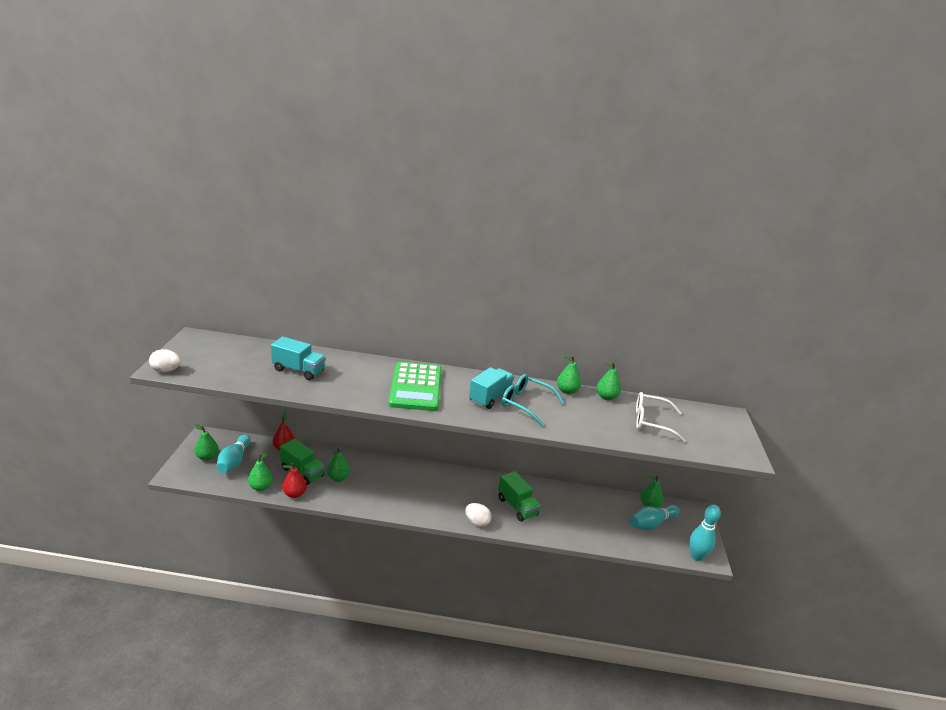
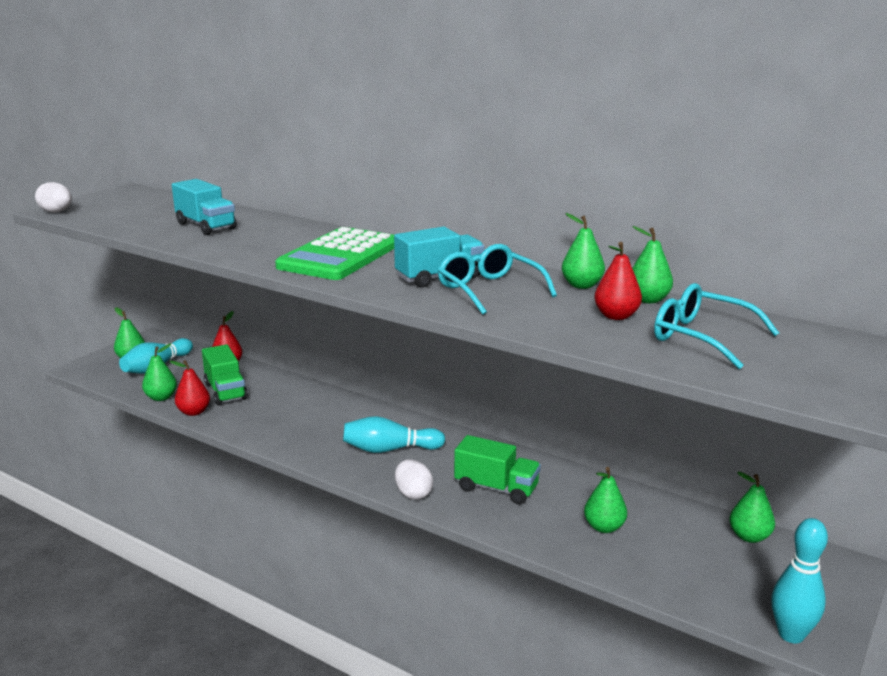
camera: 30 degrees right, 5 degrees down
(338, 478) = (264, 406): green pear -> green pear (604, 527)
(517, 507) = (496, 488): green truck -> green truck turned 60 degrees counterclockwise
(603, 413) = (616, 316): none -> red pear
(651, 422) = (701, 337): white glasses -> turquoise glasses
(651, 524) = (731, 564): turquoise bowling pin -> turquoise bowling pin (389, 449)

